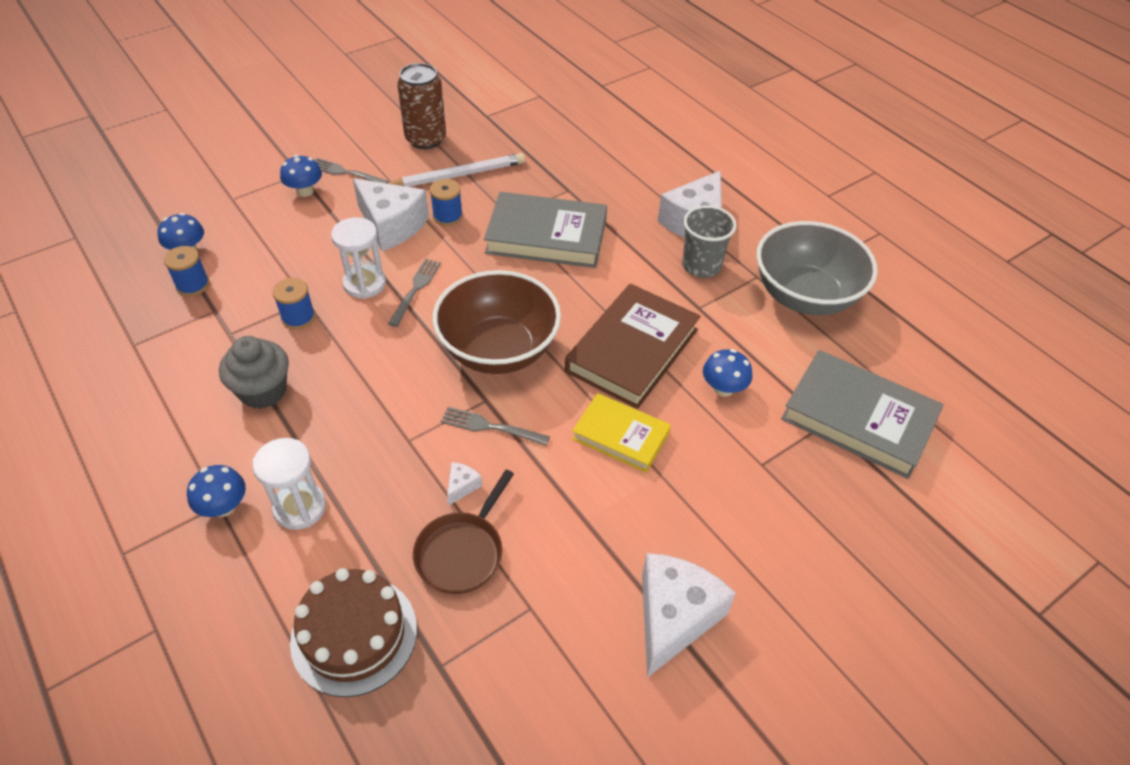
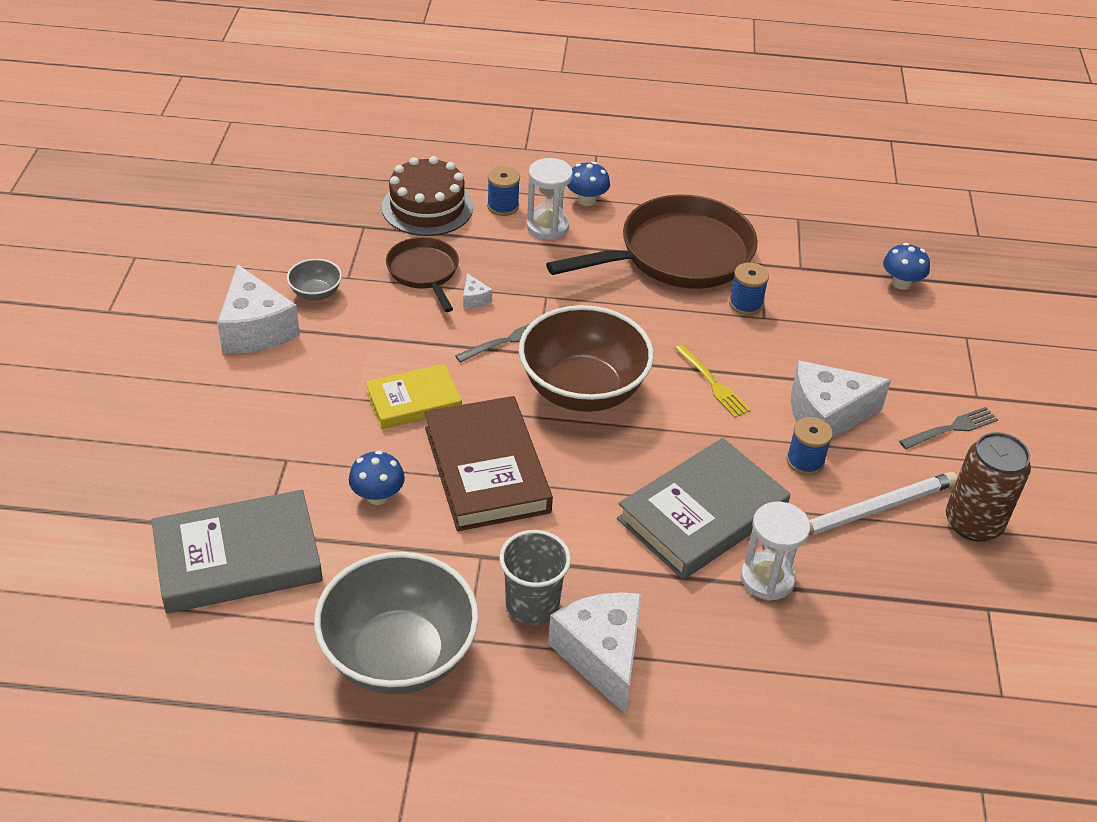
camera: 130 degrees right, 5 degrees down
(193, 285) = (847, 269): blue spool -> blue spool (503, 206)
(263, 391) = (677, 255): grey cupcake -> brown pan
(305, 191) = (940, 386): blue mushroom -> none
(364, 284) = (753, 358): white hourglass -> white hourglass (767, 578)
(415, 290) = (713, 383): grey fork -> yellow fork
(458, 175) = (874, 509): white pencil -> white pencil turned 135 degrees counterclockwise
(579, 614) = (316, 293): none -> grey bowl

